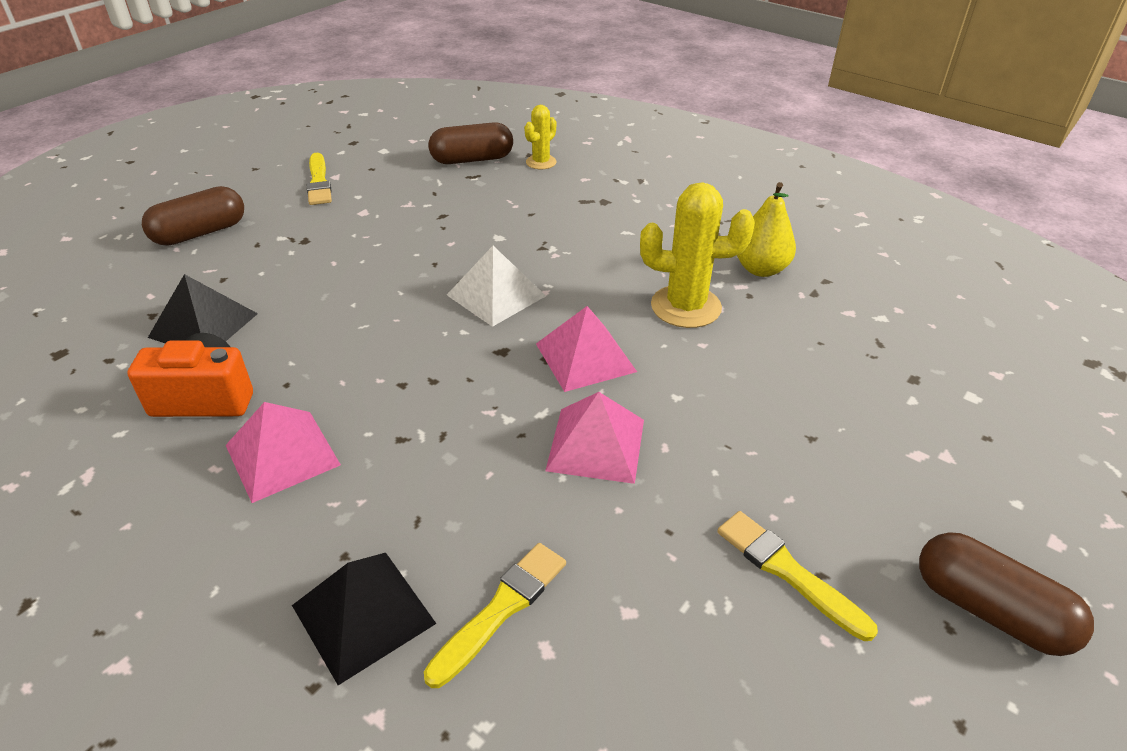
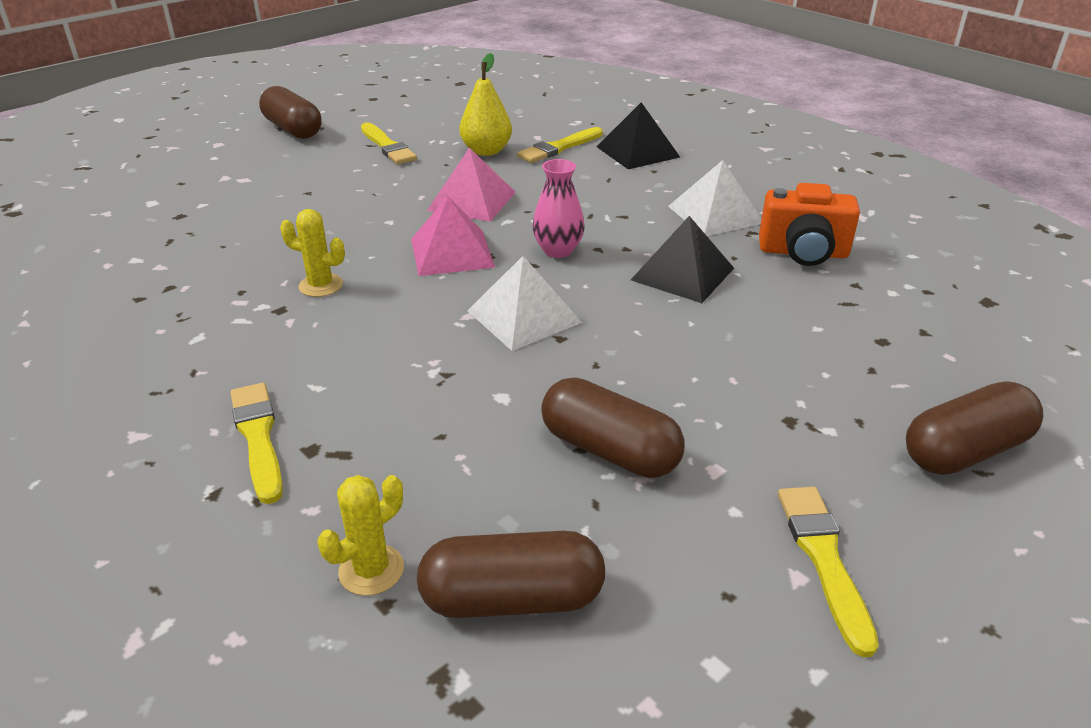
camera: 170 degrees left, 5 degrees down
(204, 325) = (853, 314): black pyramid -> black pyramid (682, 274)
(282, 455) = (715, 214): pink pyramid -> white pyramid
(425, 215) = (609, 450): none -> brown capsule
(475, 372) = (558, 250): none -> pink vase
(639, 203) = (258, 437): none -> yellow brush
(686, 307) = (321, 285): yellow cactus -> yellow cactus, size x0.56
(761, 269) = (195, 317): yellow pear -> yellow pear (486, 151)

